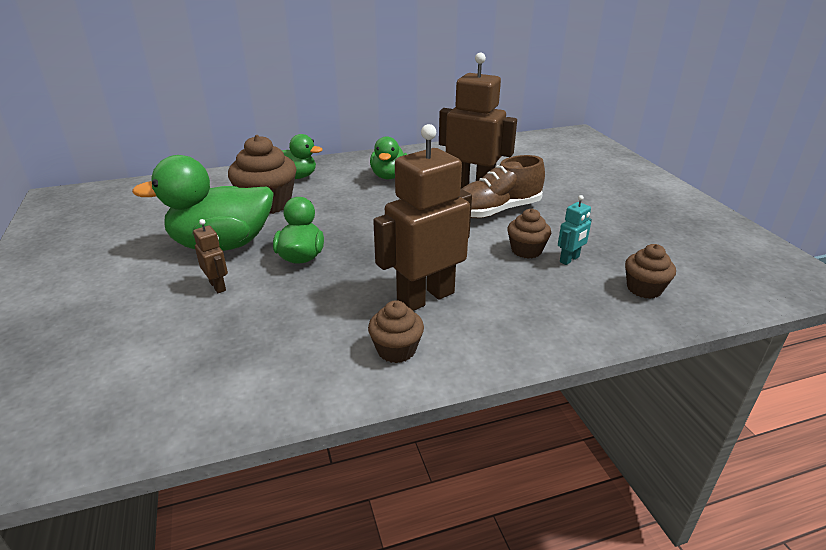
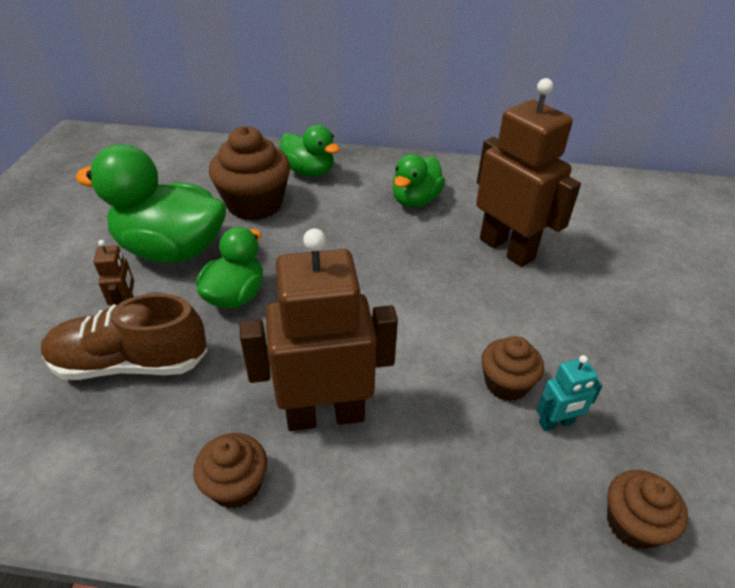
camera: 25 degrees right, 10 degrees up
(497, 211) = (512, 300): brown shoe -> brown shoe (131, 363)

